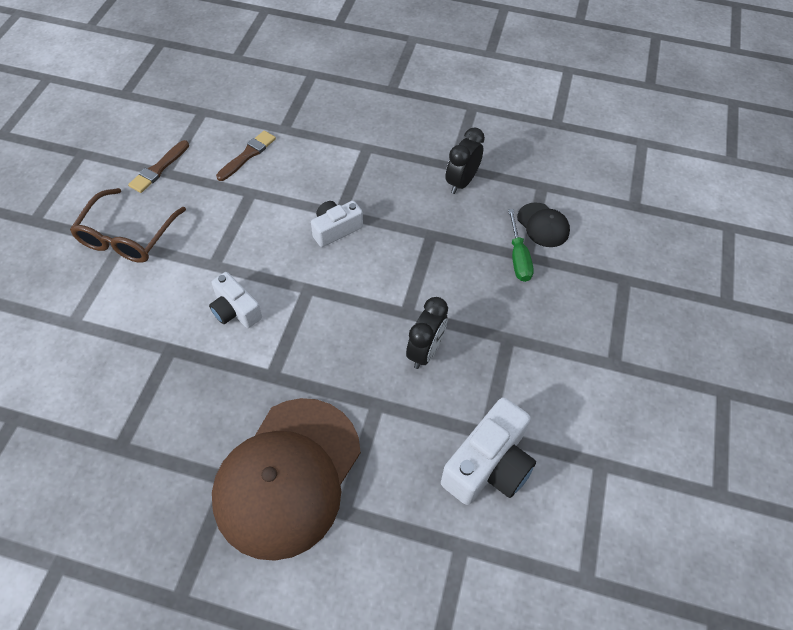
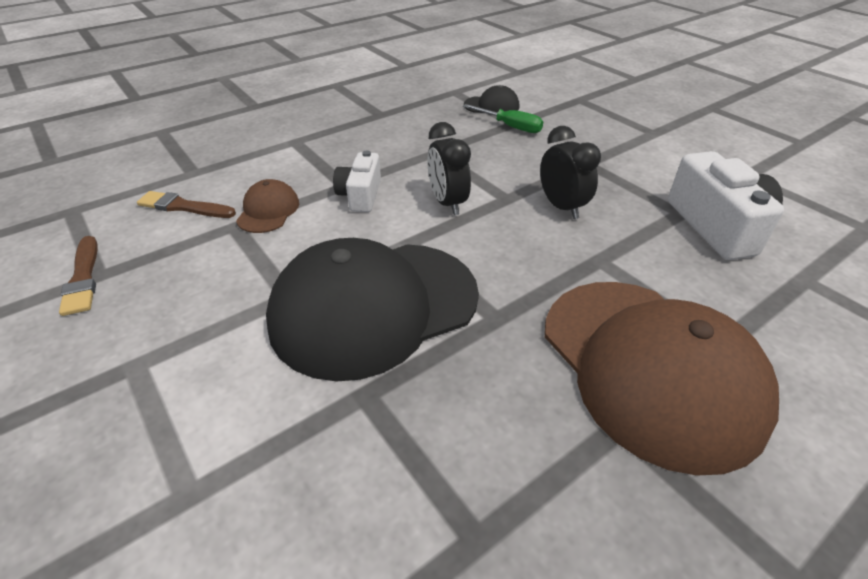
camera: 50 degrees left, 15 degrees down
(127, 236) = (133, 355): brown glasses -> none
(235, 310) = (374, 307): white camera -> black cap
(247, 155) = (183, 207): brown brush -> brown brush turned 60 degrees counterclockwise
(278, 196) = (268, 211): none -> brown cap
(461, 182) = (402, 118): black clock -> black clock (447, 203)

